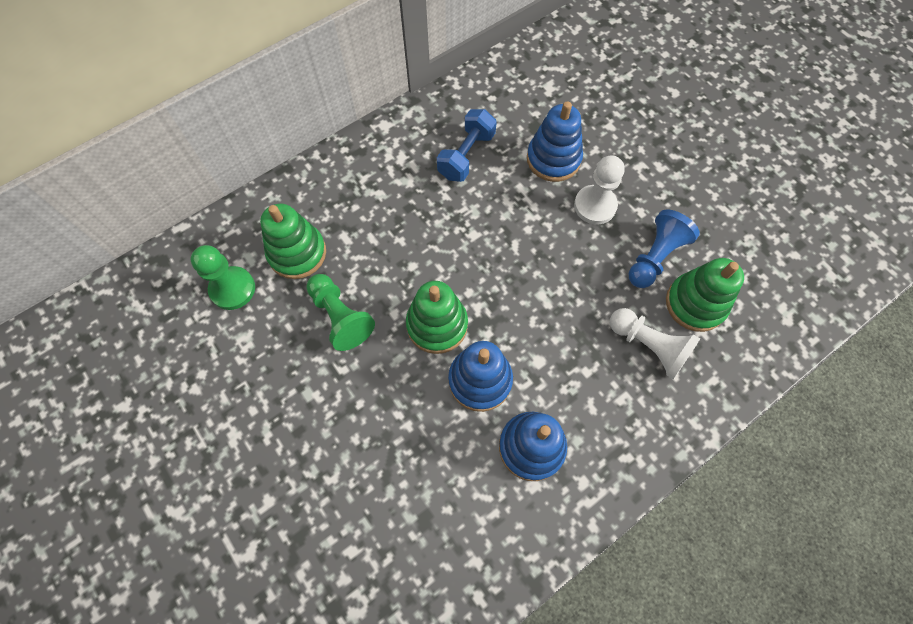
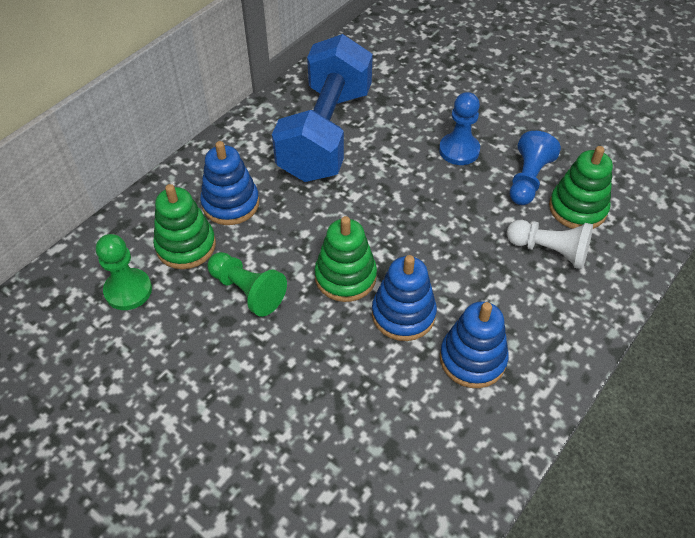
camera: 15 degrees left, 15 degrees down
(466, 155) = (326, 133): blue dumbbell -> blue dumbbell, size x2.11
(553, 159) = (408, 121): blue stacking toy -> blue stacking toy (230, 204)
(595, 206) = (459, 150): white pawn -> blue pawn

